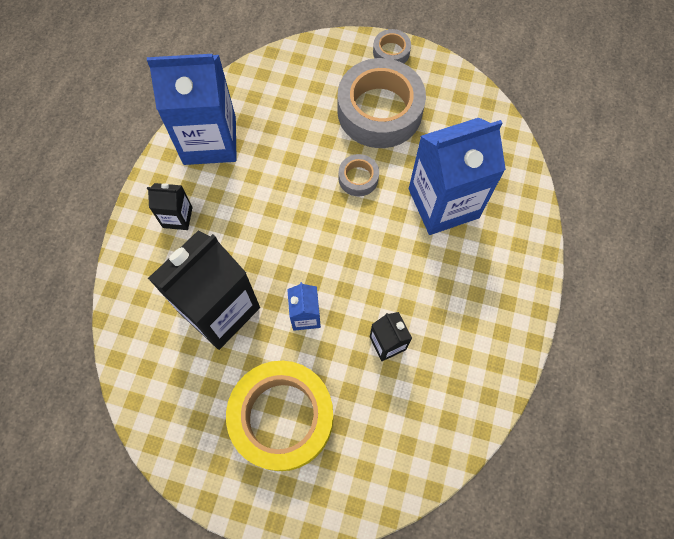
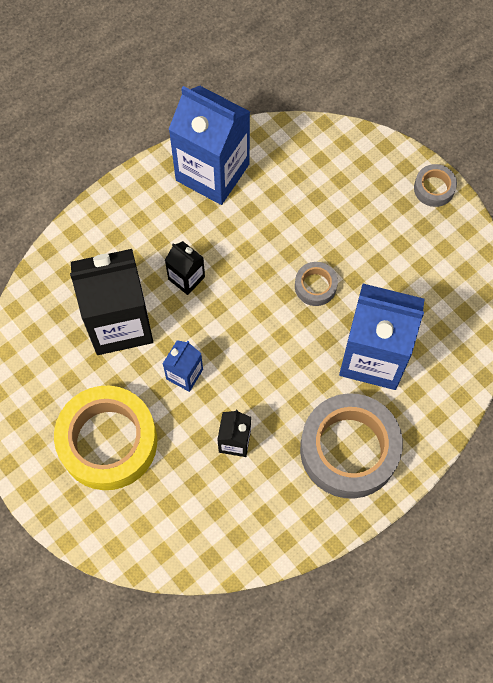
camera: 35 degrees right, 0 degrees up
(177, 217) = (139, 223): black carton -> black carton (186, 278)
(379, 111) = (380, 237): grey tape -> grey tape (349, 449)

